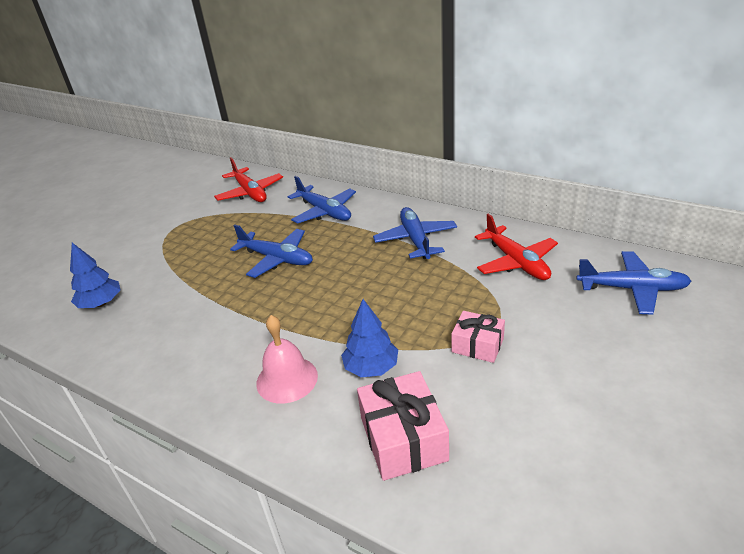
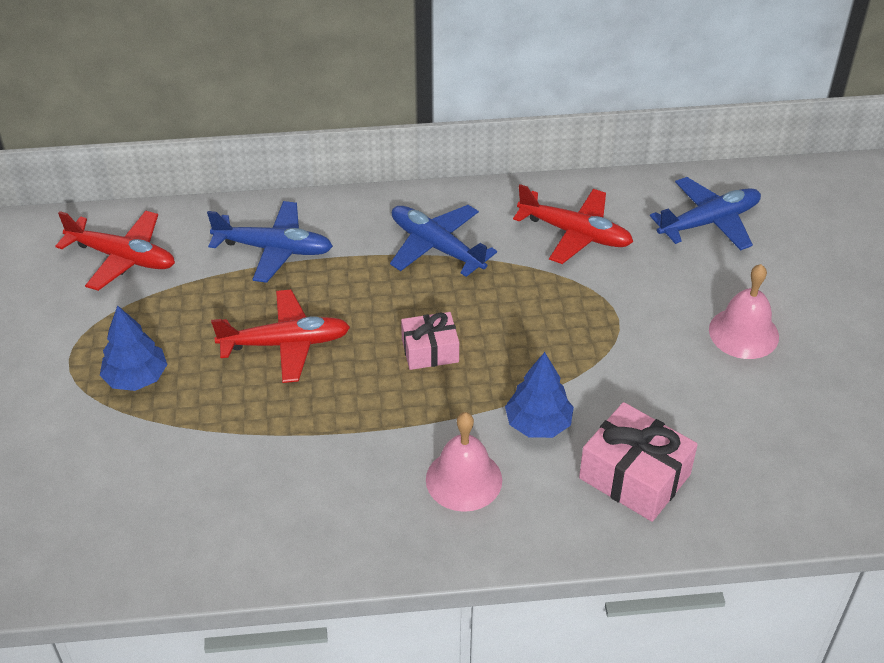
camera: 40 degrees left, 10 degrees up
(101, 303) = (107, 510): blue tree -> blue tree (136, 378)
(277, 259) = (286, 343): blue plane -> red plane
(477, 345) = (619, 350): pink gift -> pink gift (430, 350)
(595, 375) = (743, 333): none -> pink bell

